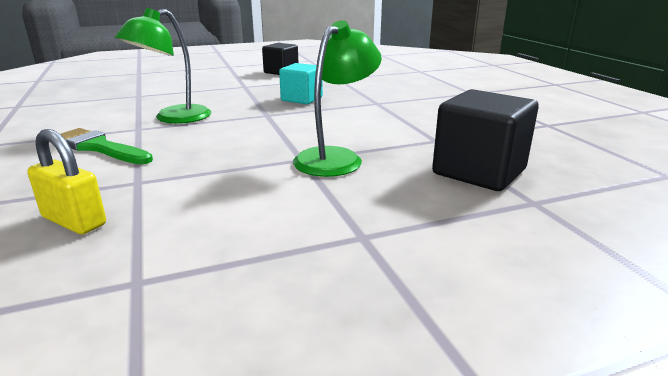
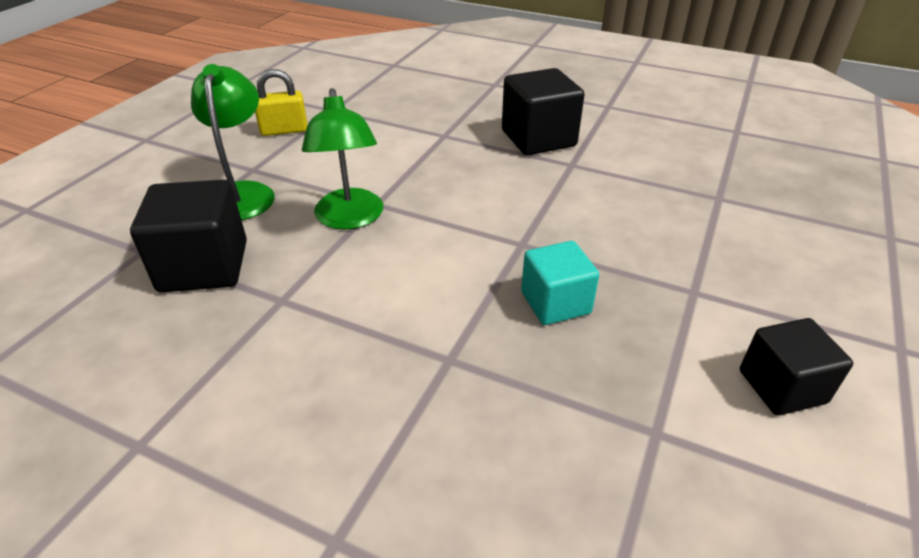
camera: 135 degrees right, 15 degrees up
(74, 221) = (417, 109): yellow padlock -> yellow padlock (284, 130)
(99, 147) = (538, 138): green brush -> black cube
(173, 118) = (583, 188): green lamp -> green lamp (243, 193)

